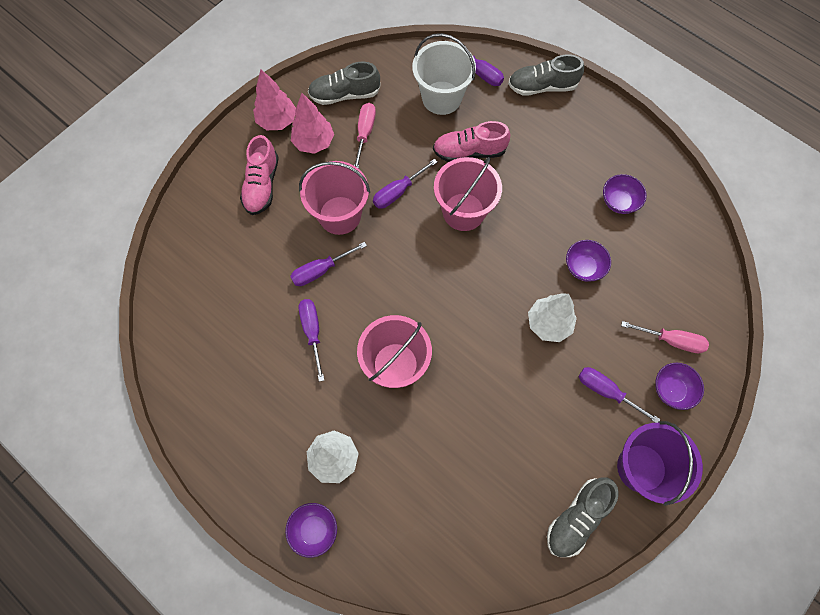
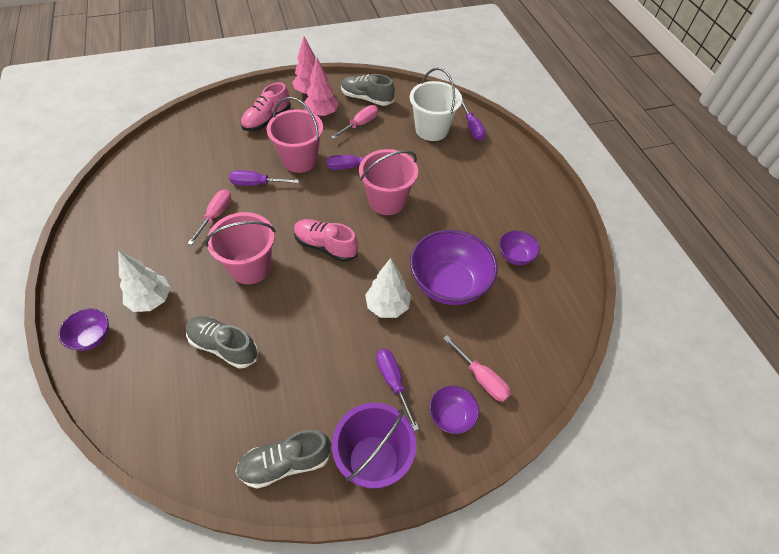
camera: 30 degrees right, 15 degrees down
(312, 332) = (215, 216): purple screwdriver -> pink screwdriver
(469, 151) = (423, 168): pink shoe -> pink shoe (325, 246)
(542, 86) = (513, 157): grey shoe -> grey shoe (223, 346)
(583, 267) = (449, 284): purple bowl -> purple bowl, size x2.00

